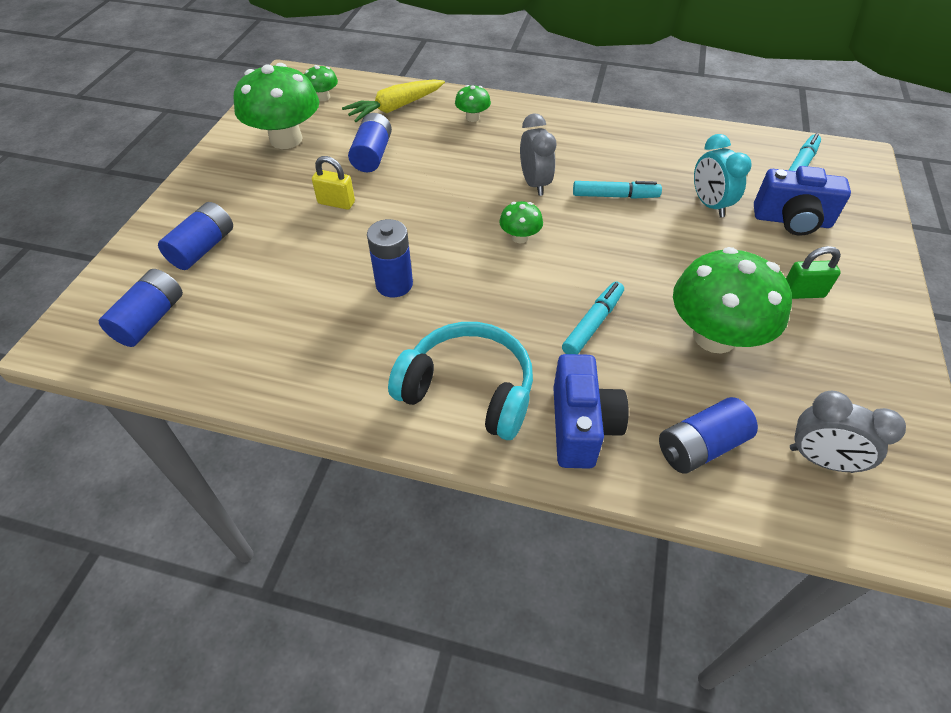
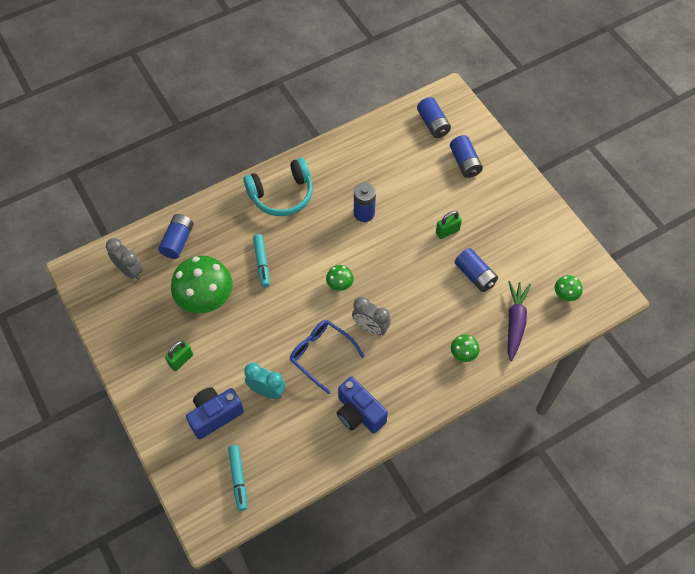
camera: 135 degrees right, 10 degrees up
(286, 139) = (532, 247): green mushroom -> none
(336, 203) = (447, 231): yellow padlock -> green padlock
(395, 108) = (515, 322): yellow carrot -> purple carrot
(581, 426) = (227, 214): blue camera -> blue camera (359, 413)
(615, 196) = (321, 354): turquoise marker -> blue glasses
(820, 460) = (130, 271): grey clock -> grey clock turned 60 degrees clockwise

